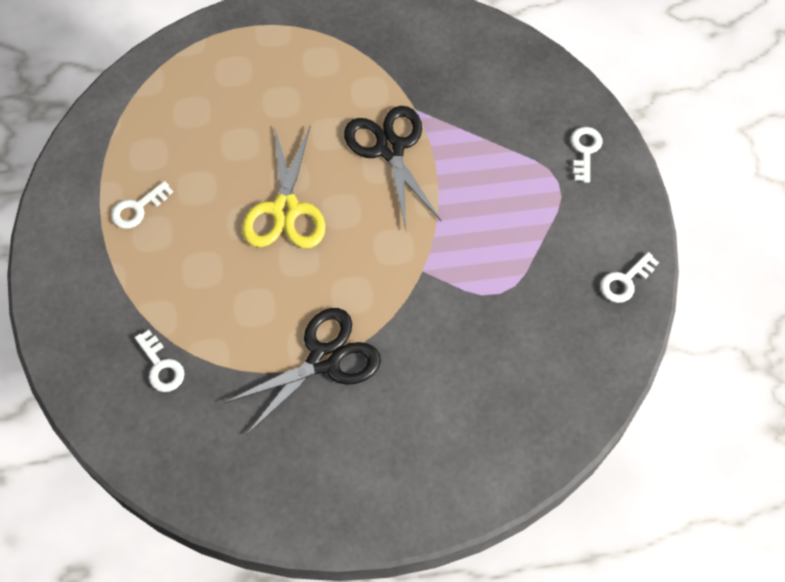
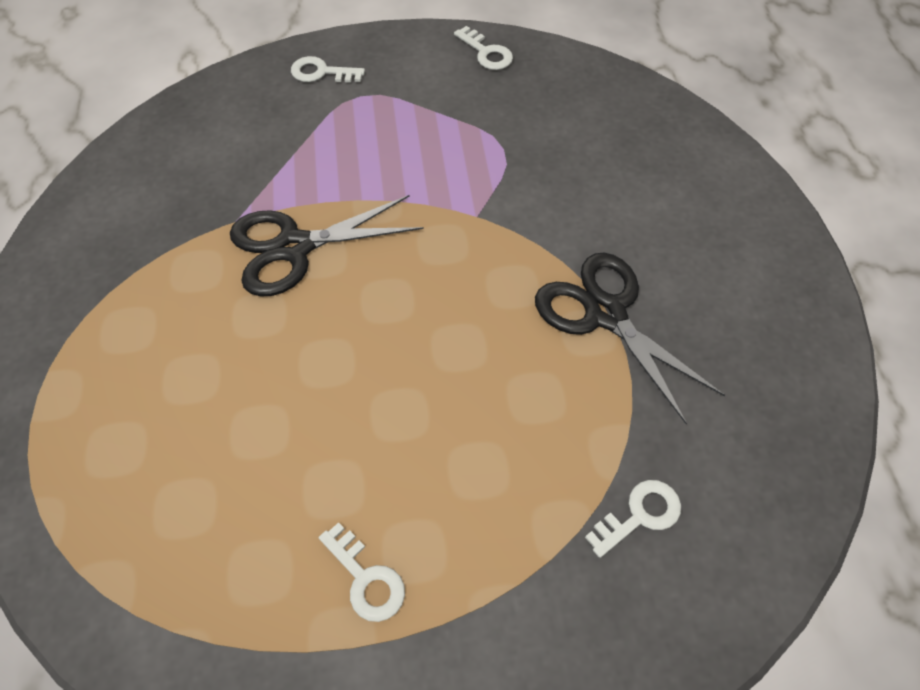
camera: 90 degrees left, 5 degrees down
(285, 210) = (381, 365): yellow scissors -> none

